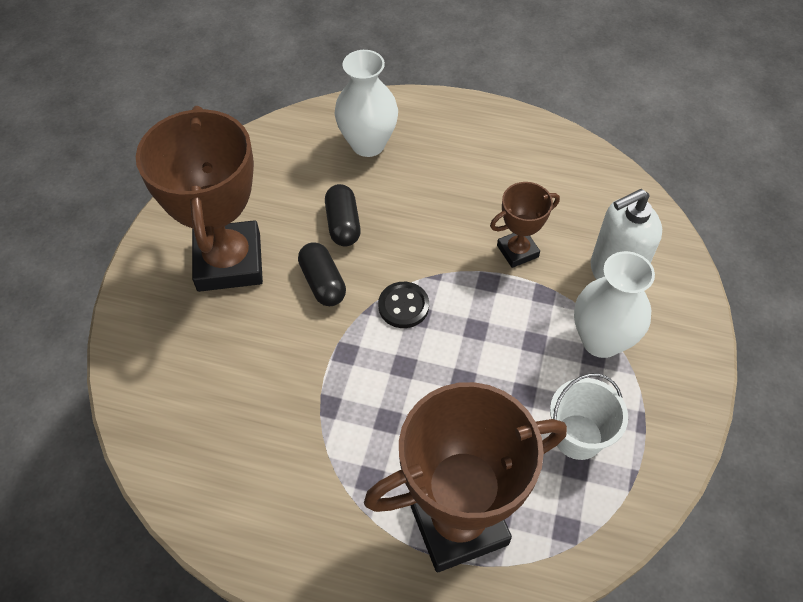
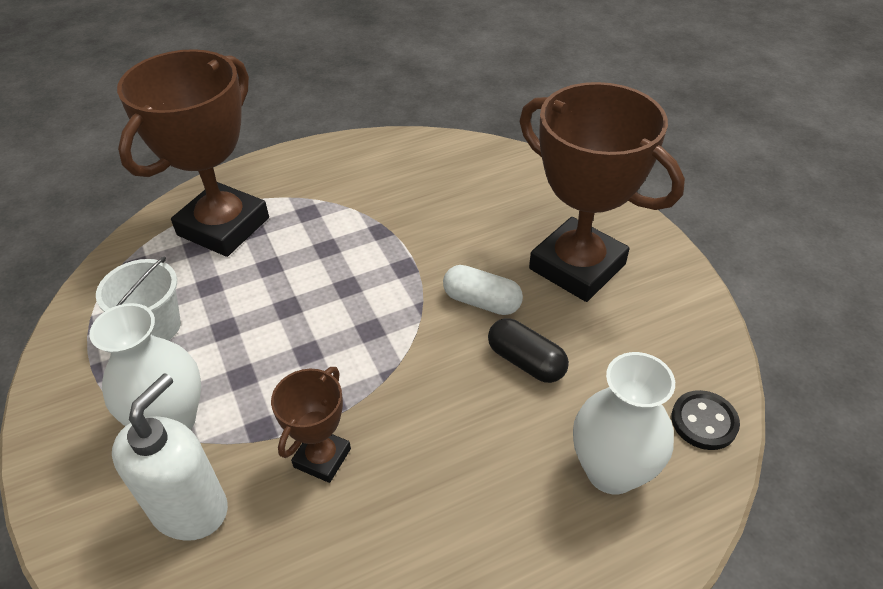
camera: 140 degrees right, 10 degrees down
(323, 283) = (481, 302): black capsule -> white capsule
(403, 306) = (391, 329): black button -> black button (704, 421)

